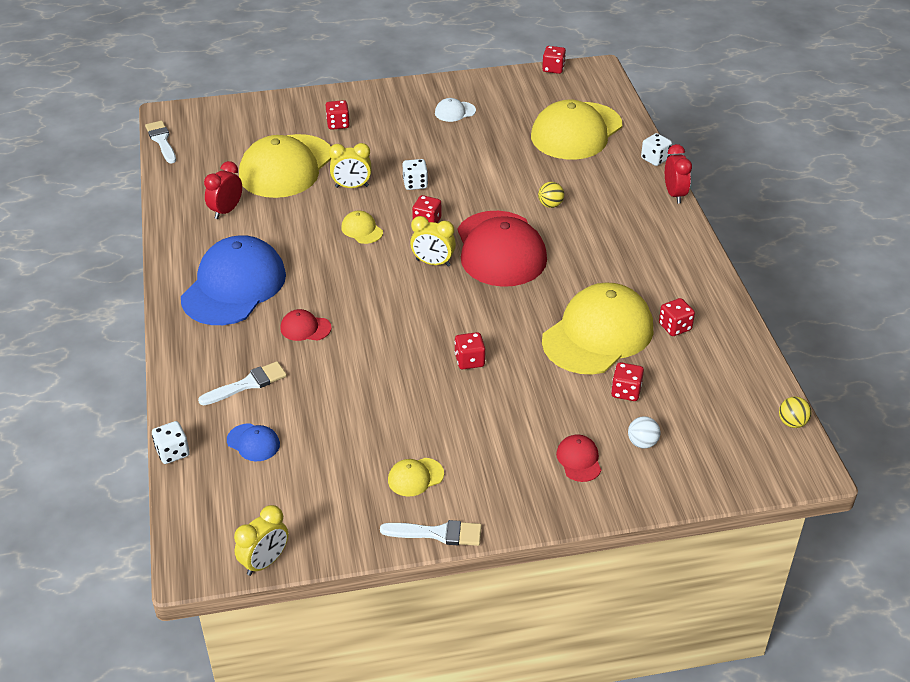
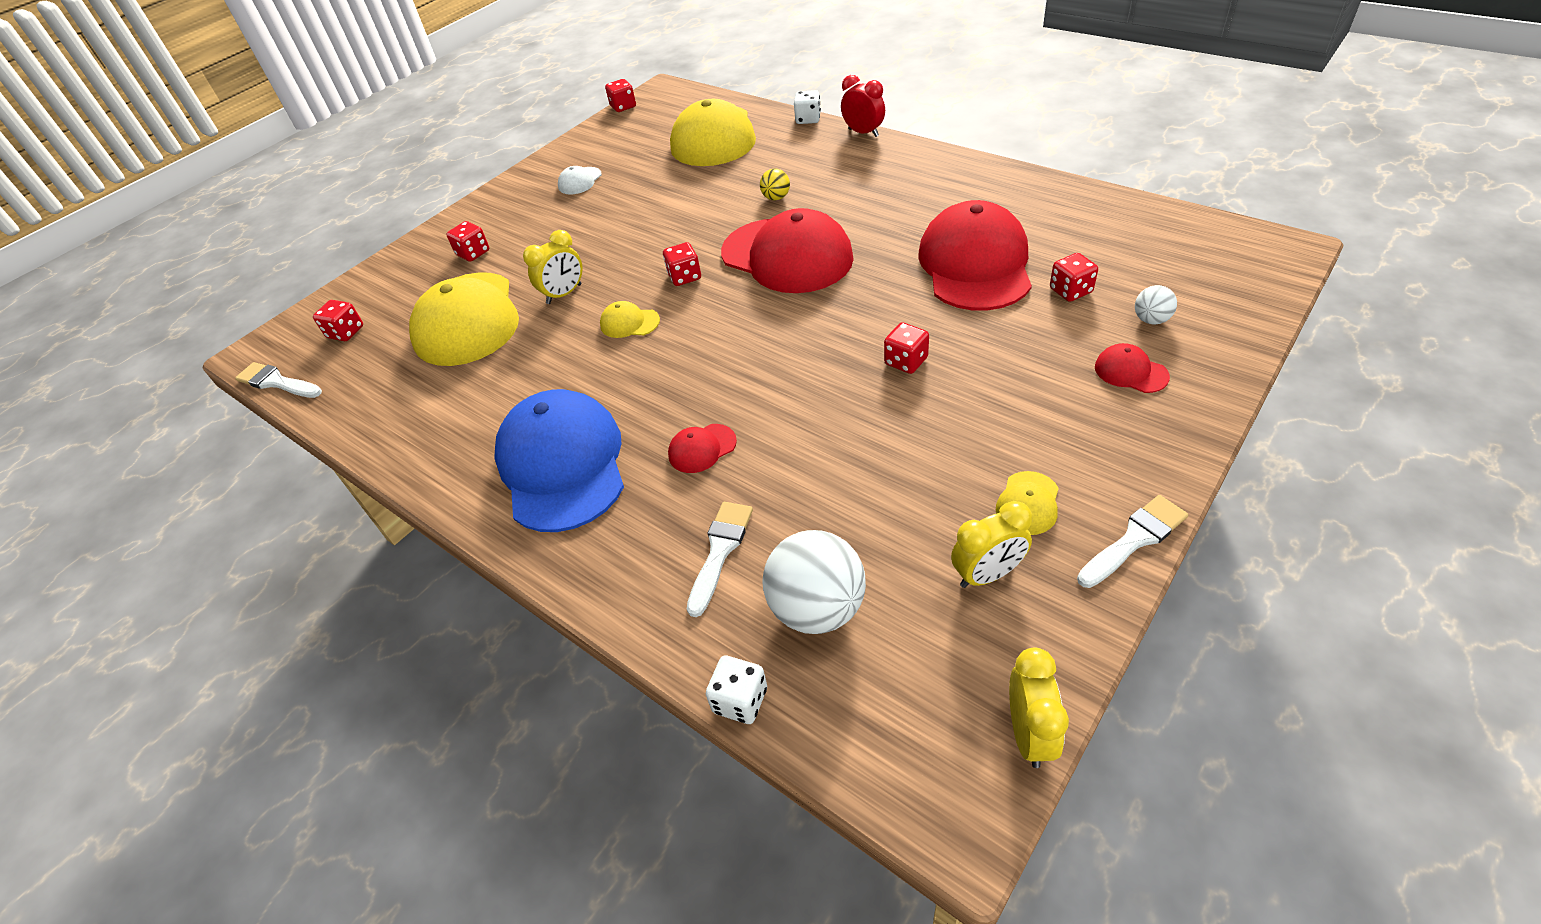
camera: 35 degrees left, 5 degrees up
(226, 211) = (451, 399): red clock -> none
(253, 442) = (817, 608): blue cap -> white ball
(415, 184) = (626, 254): white dice -> none
(433, 263) = (743, 305): yellow clock -> yellow clock (987, 574)
(598, 334) = (975, 264): yellow cap -> red cap
(675, 327) = (1022, 219): red dice -> red dice (346, 332)
(792, 423) = (1218, 225): yellow ball -> none

